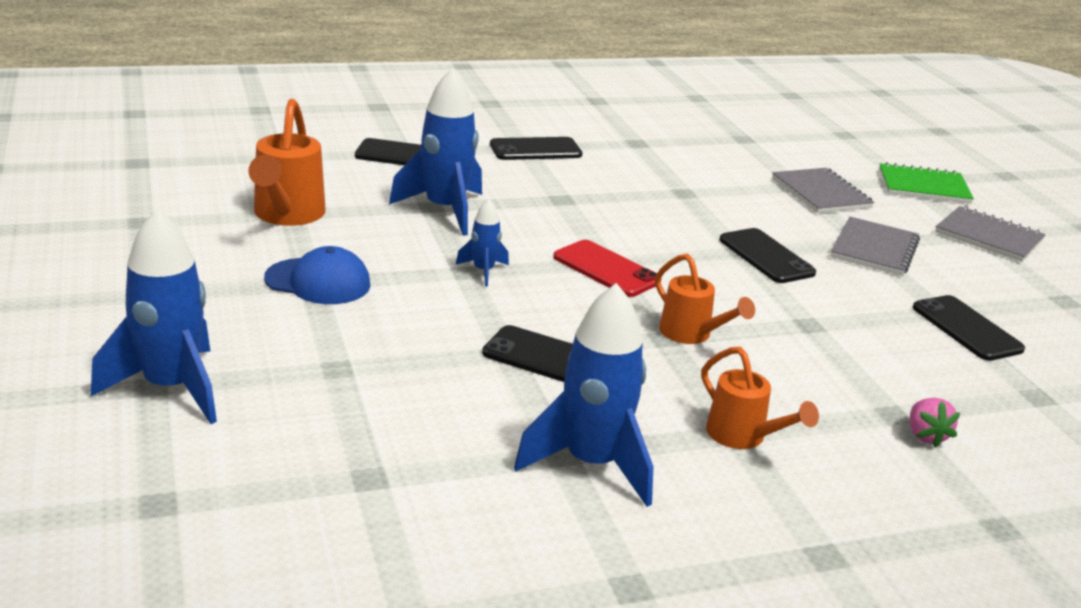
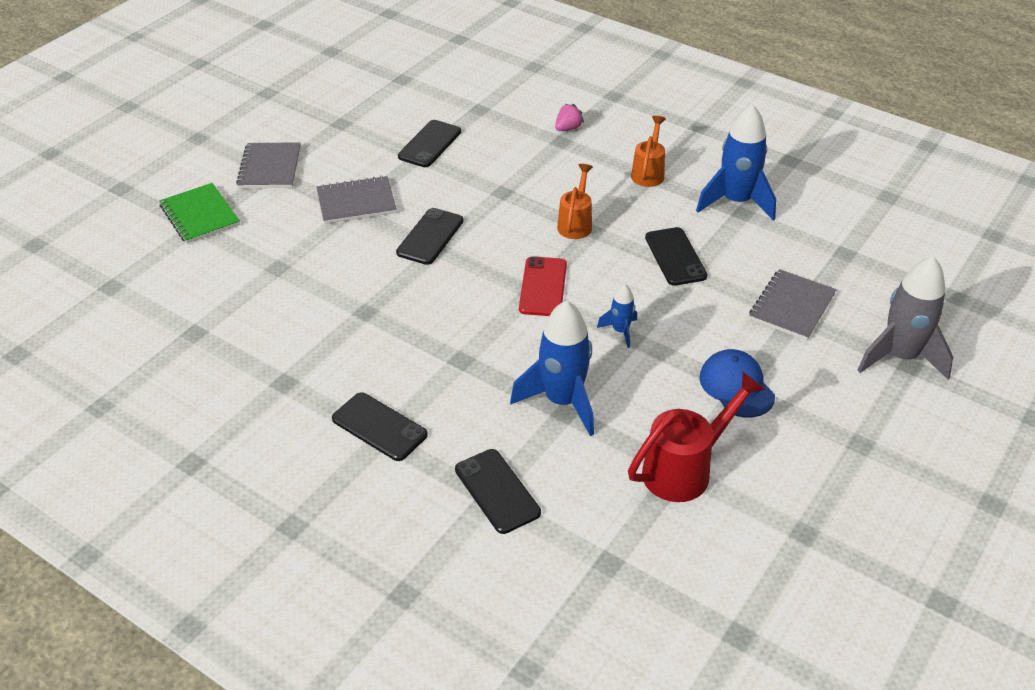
camera: 125 degrees left, 15 degrees up
(171, 388) = (900, 357): blue rocket -> grey rocket
(286, 216) = (686, 469): orange watering can -> red watering can
(821, 193) = (279, 253): grey notebook -> grey notebook (792, 307)

